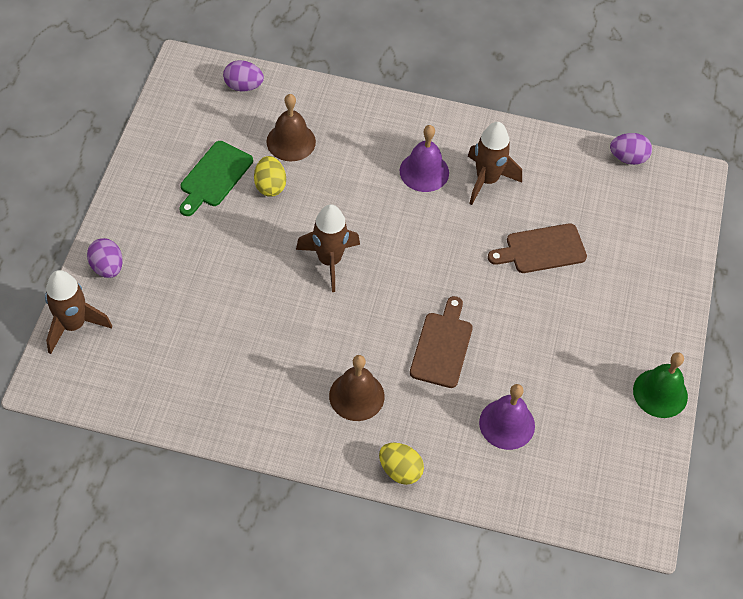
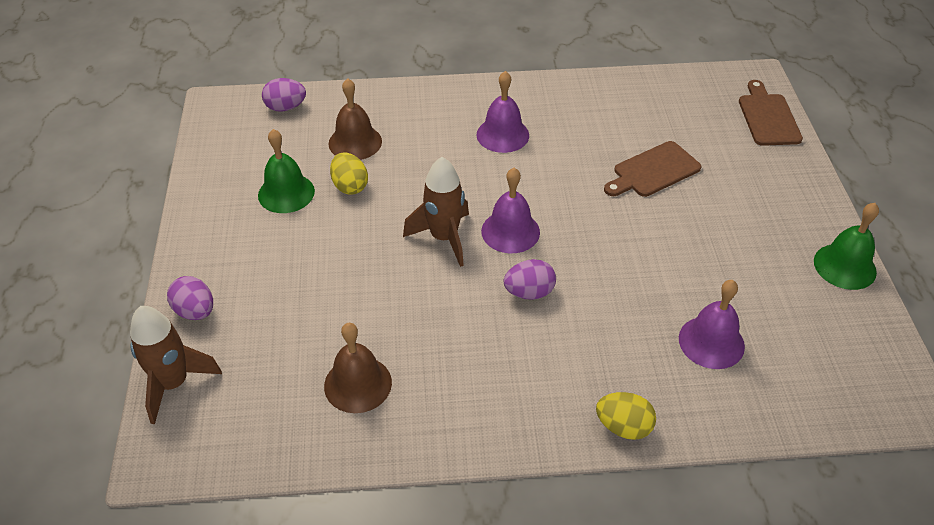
camera: 15 degrees left, 10 degrees down
(214, 177) = (286, 193): green cutting board -> green bell
(356, 396) = (536, 362): brown bell -> brown bell (358, 384)
(388, 271) = (510, 231): none -> purple bell
(442, 346) = (603, 286): brown cutting board -> brown cutting board (768, 117)
(487, 180) = (568, 126): brown rocket -> none
(628, 158) = (688, 77): purple egg -> purple egg (529, 292)

